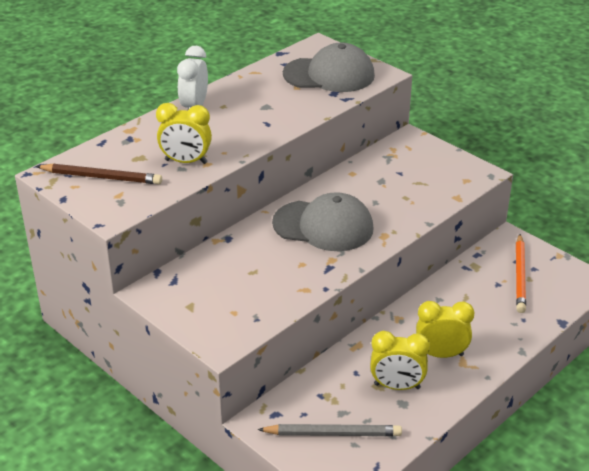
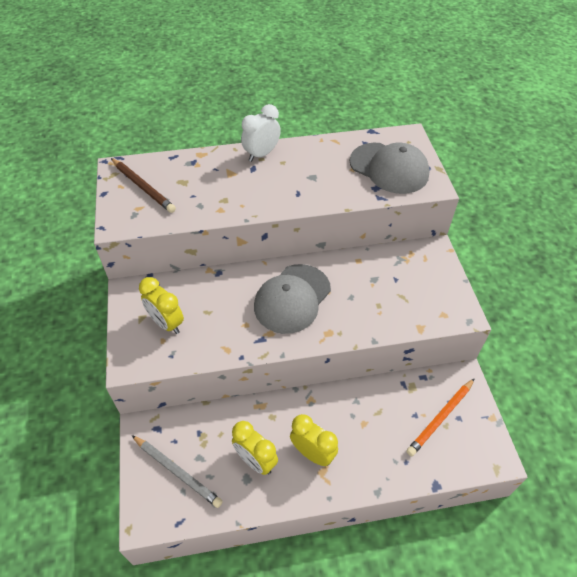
camera: 35 degrees right, 15 degrees up
(186, 162) = (208, 201): yellow clock -> yellow clock (166, 323)
(323, 226) = (292, 298): grey cap -> grey cap turned 75 degrees clockwise

